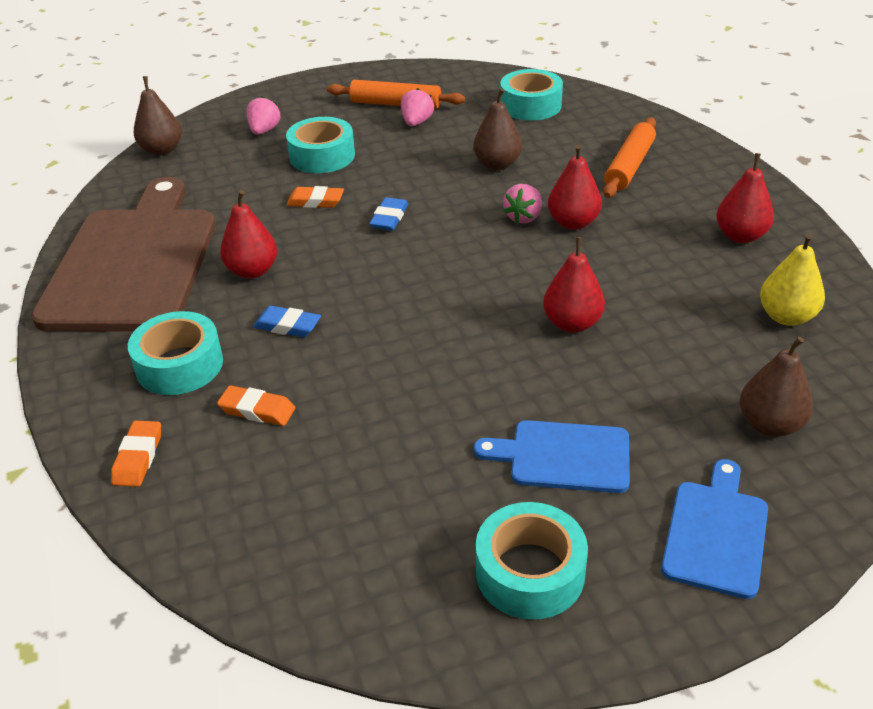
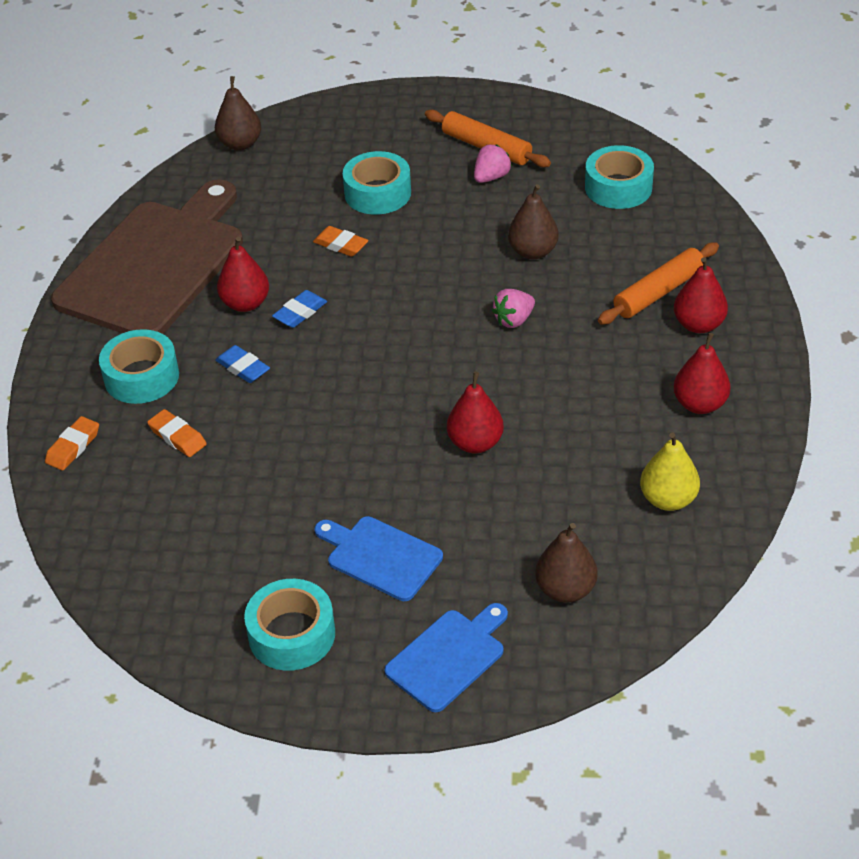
camera: 25 degrees right, 5 degrees up
(264, 130) = (343, 146): pink strawberry -> none
(389, 218) = (393, 283): blue eraser -> blue eraser (300, 312)
(573, 223) = (554, 340): red pear -> red pear (698, 325)

